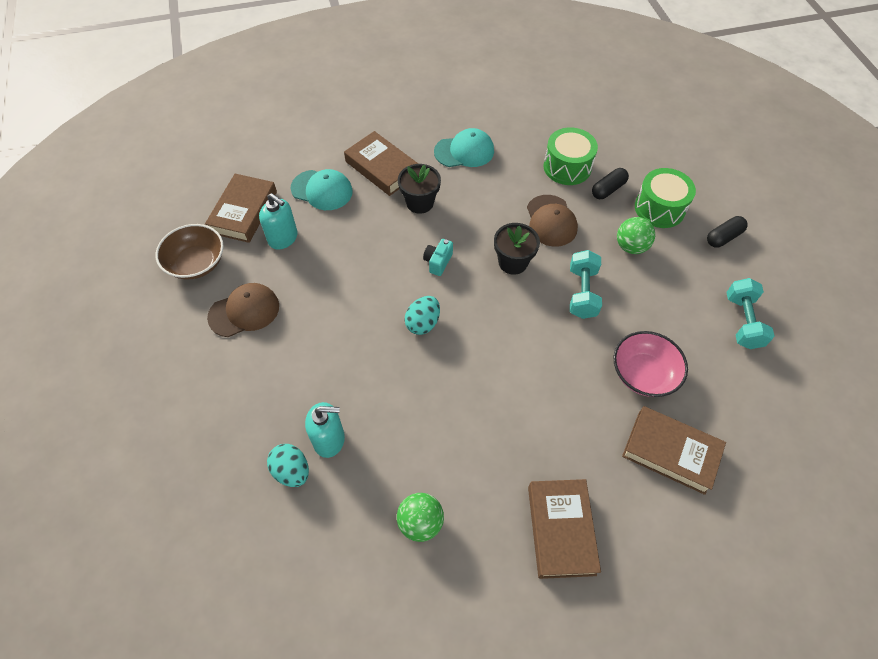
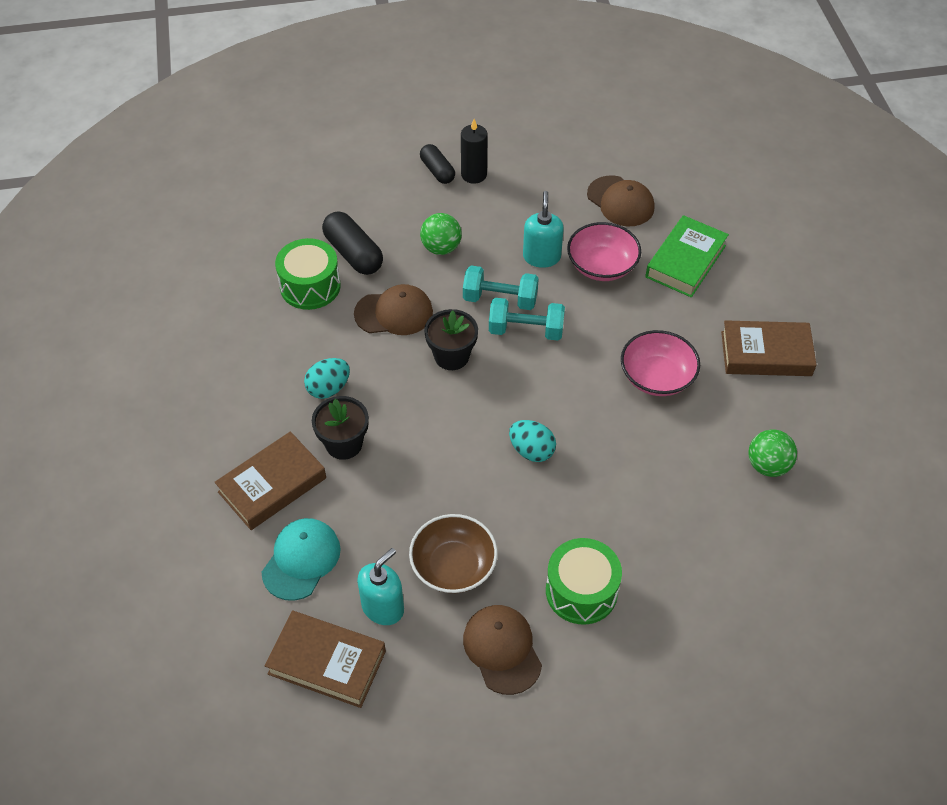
camera: 85 degrees left, 5 degrees down
(196, 263) = (414, 720): brown bowl -> brown bowl (453, 566)
(292, 471) = (719, 585): turquoise egg -> turquoise egg (328, 388)
(329, 439) = (681, 548): turquoise soap dispenser -> turquoise soap dispenser (541, 257)
(438, 262) = (443, 430): turquoise camera -> none
(464, 151) = (261, 388): turquoise cap -> none
(514, 422) = (657, 377): none -> pink bowl
(608, 189) = (353, 253): black capsule -> black capsule, size x1.53
(659, 208) = (389, 214): green drum -> green drum (581, 591)
(670, 452) = (685, 261): brown book -> green book
(729, 264) = (474, 175): none -> black candle
(736, 390) = (620, 201): none -> brown cap
(742, 322) = (544, 180): turquoise dumbbell -> turquoise dumbbell (526, 330)

